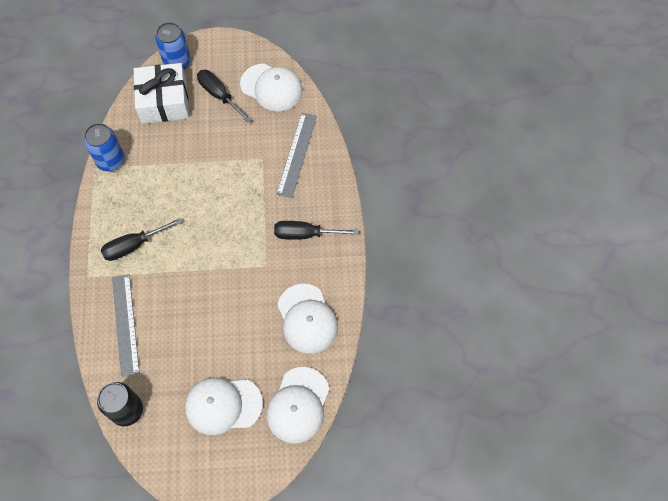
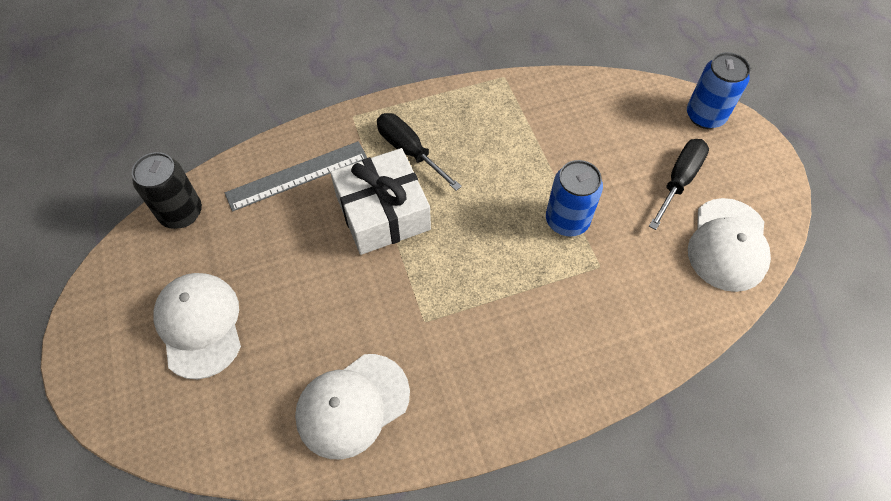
camera: 75 degrees right, 5 degrees down
(111, 161) = (522, 90): blue can -> blue can (567, 220)
(164, 101) = (636, 119): white gift -> white gift (383, 213)
(297, 154) = (628, 313): grey ruler -> none
(298, 405) = (210, 430): white cap -> none
(305, 234) = (494, 364): black screwdriver -> none

